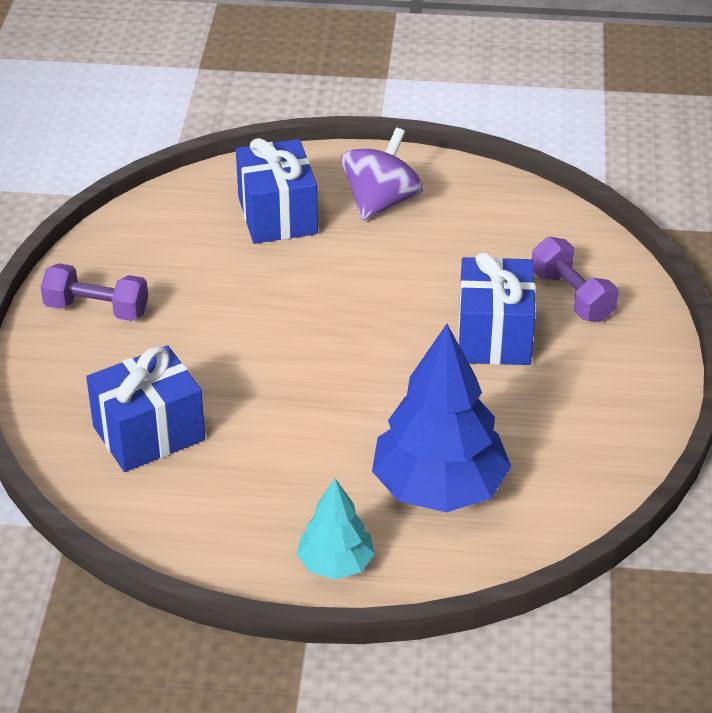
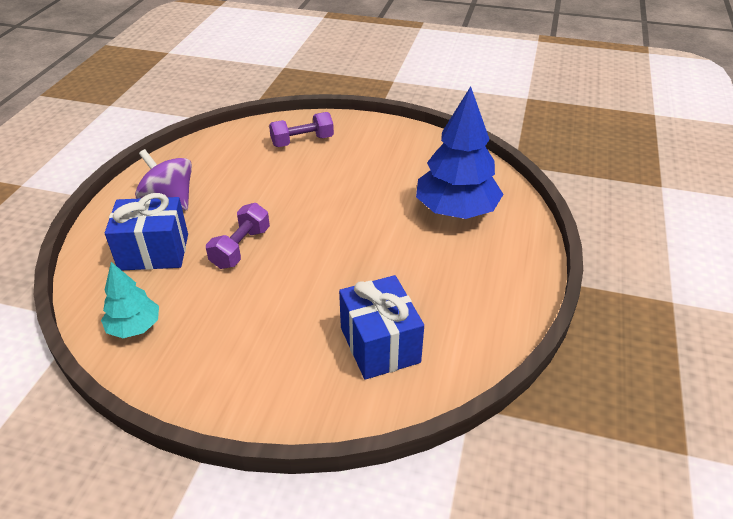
camera: 80 degrees left, 0 degrees up
(96, 309) = (217, 369): purple dumbbell -> purple dumbbell (241, 248)
(336, 564) = (518, 260): turquoise tree -> turquoise tree (134, 327)
(494, 336) = (327, 173): blue gift -> none

